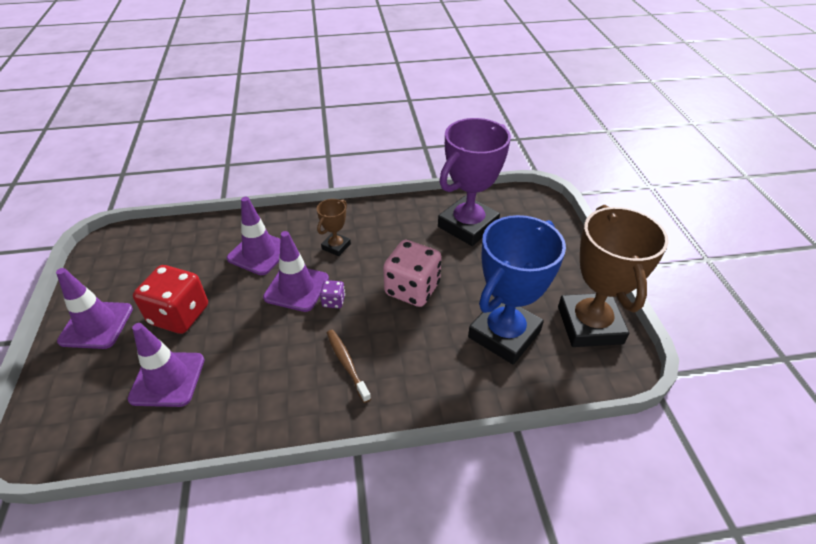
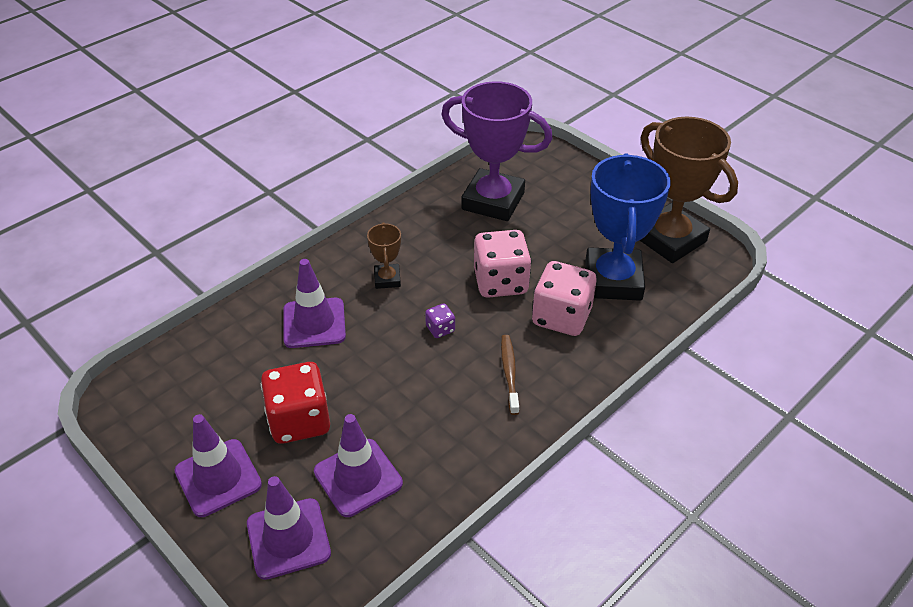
camera: 35 degrees left, 0 degrees up
(296, 288) = (391, 336): purple traffic cone -> purple traffic cone (288, 538)
(347, 364) = (509, 373): brown toothbrush -> brown toothbrush turned 60 degrees clockwise
(432, 341) = (561, 317): none -> pink dice
(468, 226) = (493, 201): purple trophy -> purple trophy turned 75 degrees counterclockwise

